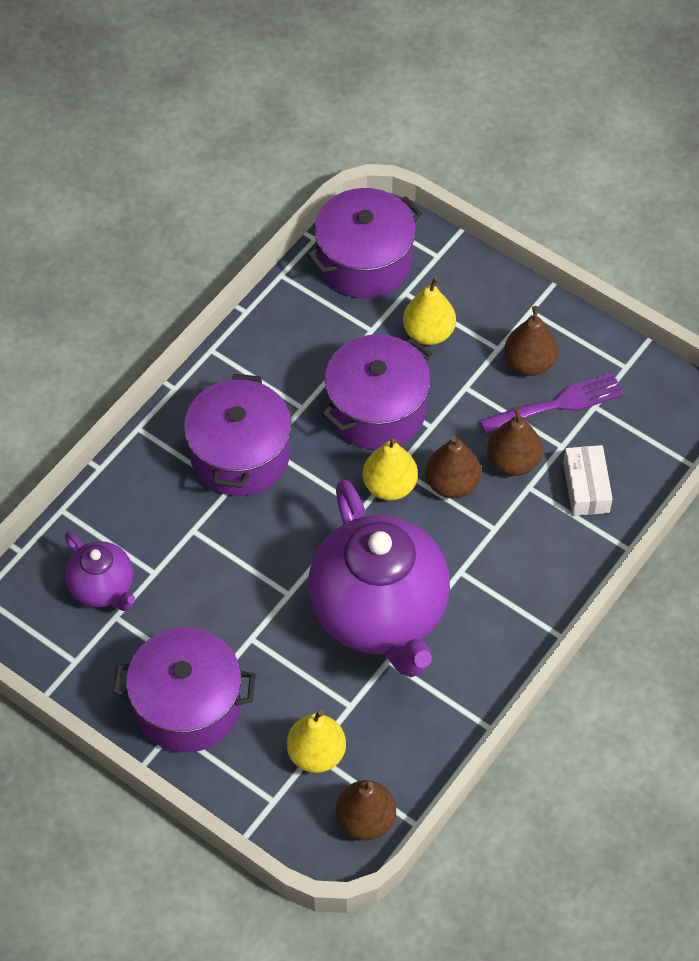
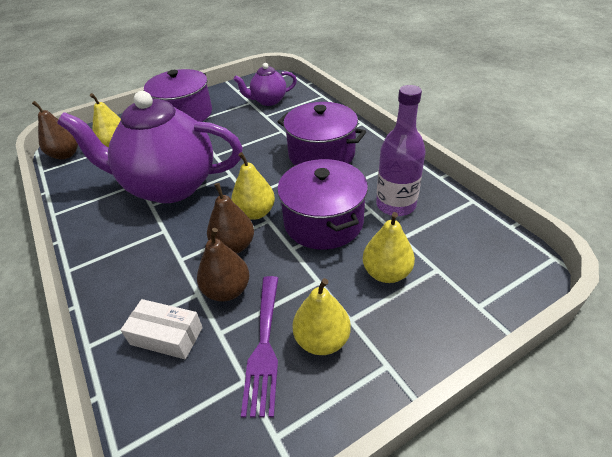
camera: 115 degrees right, 15 degrees down
(318, 346) = (395, 205): none -> purple bottle
(364, 261) = (479, 251): purple pot -> none
(529, 363) = (322, 339): brown pear -> yellow pear

